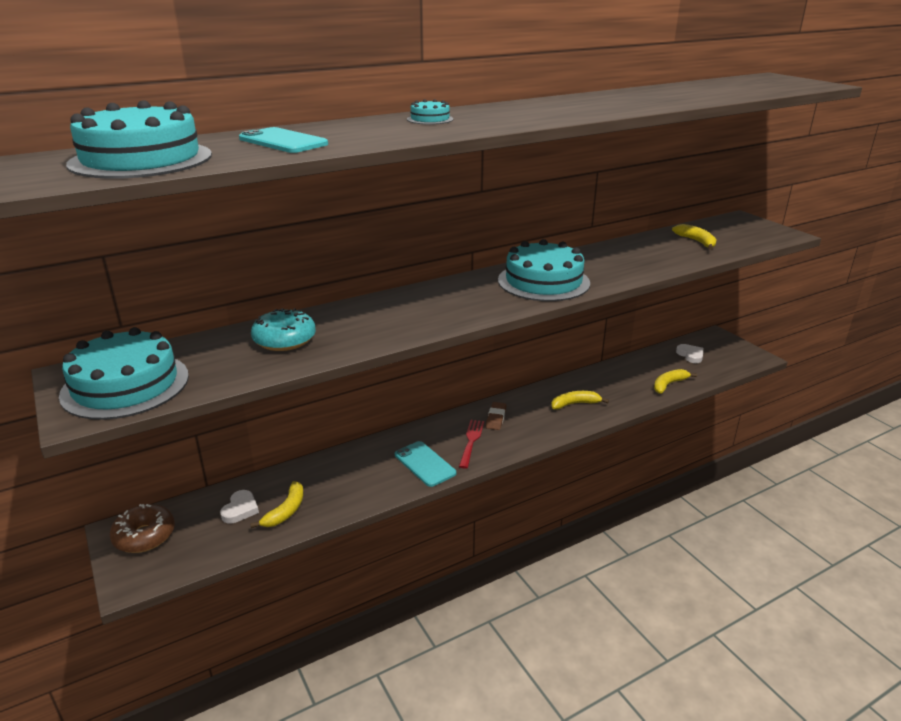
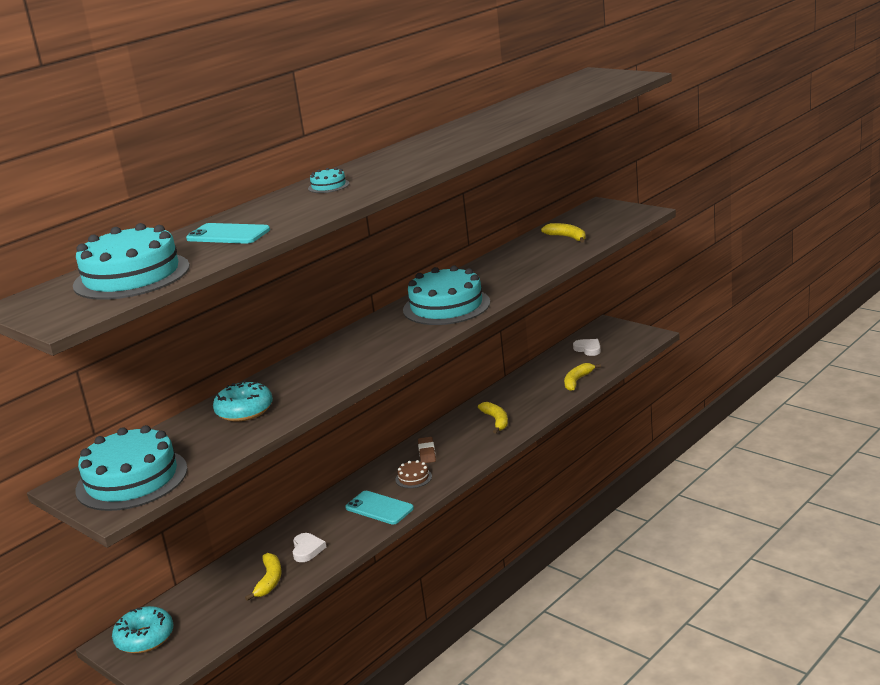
camera: 15 degrees left, 5 degrees down
(144, 536) = (145, 638): brown donut -> turquoise donut
(240, 509) = (224, 592): white heart -> white heart (307, 550)
(471, 441) = (413, 478): red fork -> brown cake
(574, 404) = (496, 421): yellow banana -> yellow banana turned 105 degrees clockwise

